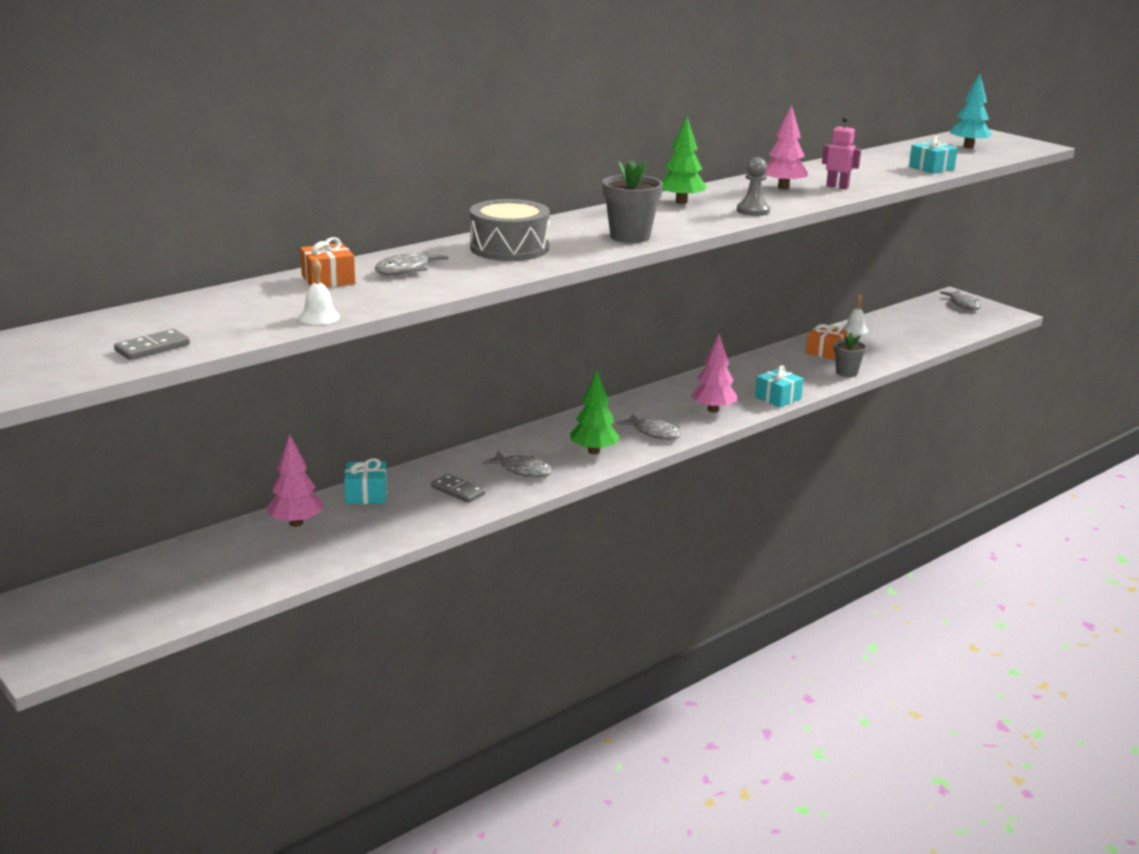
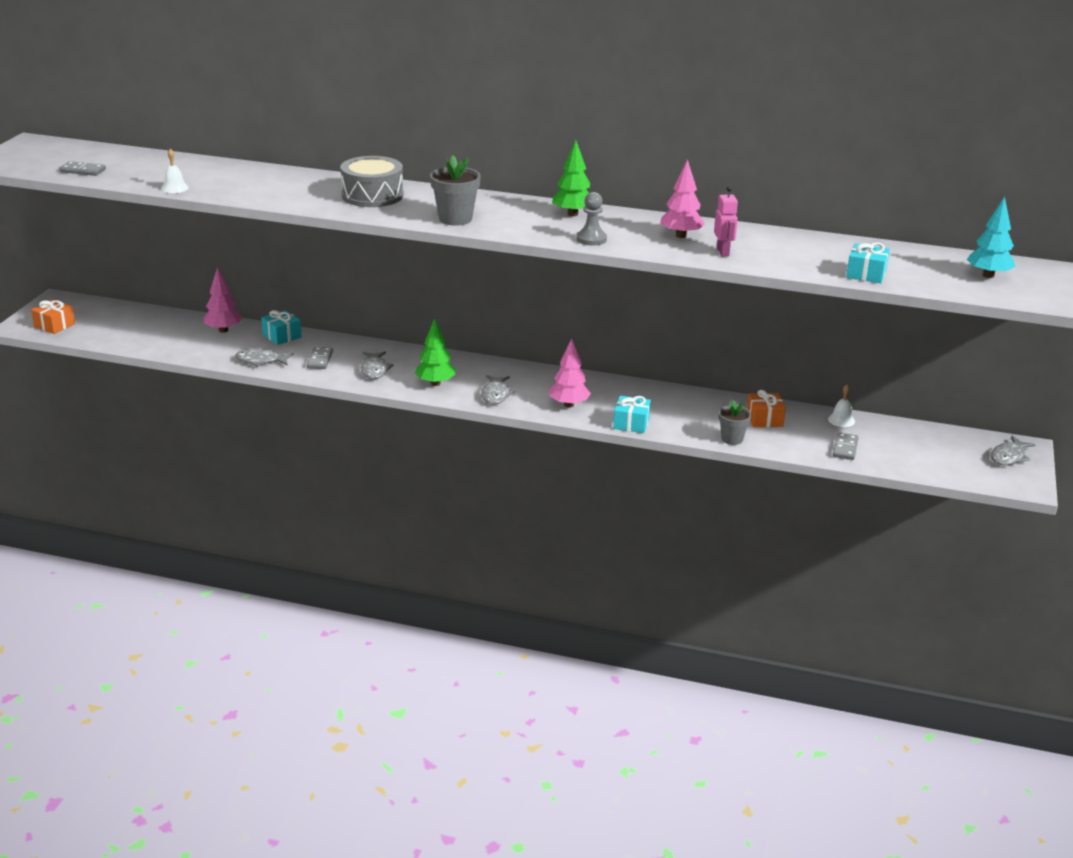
camera: 55 degrees right, 5 degrees up
(328, 280) = (241, 172): orange gift -> orange gift (54, 325)
(406, 269) = (288, 183): grey fish -> grey fish (260, 361)
(902, 343) = (845, 448): none -> grey domino

